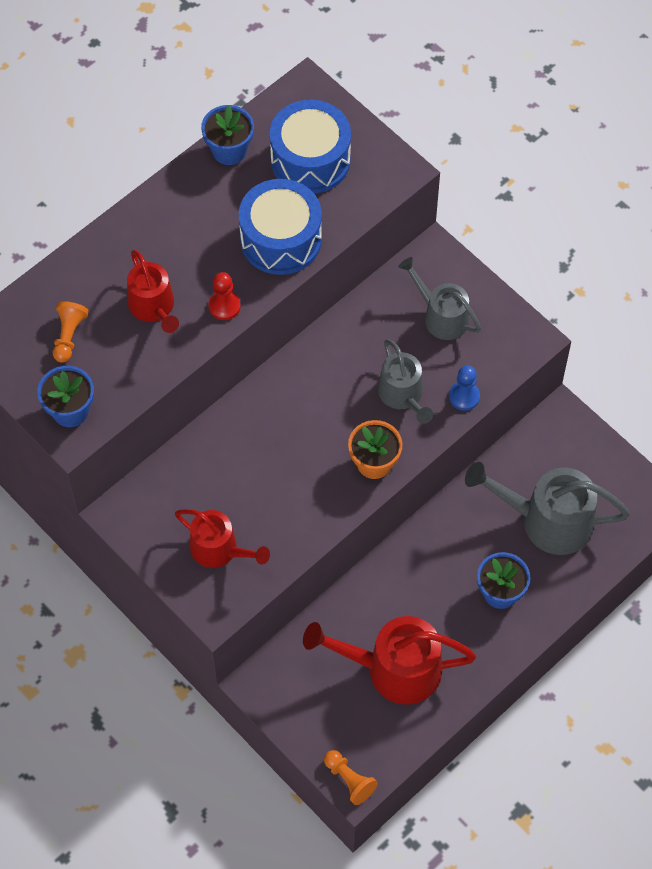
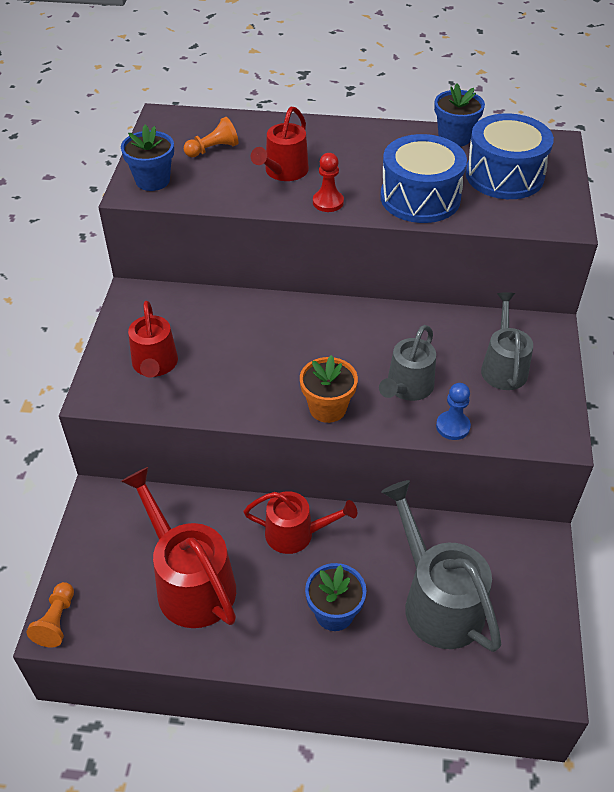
camera: 50 degrees right, 15 degrees down
(414, 568) = (296, 534): none -> red watering can

